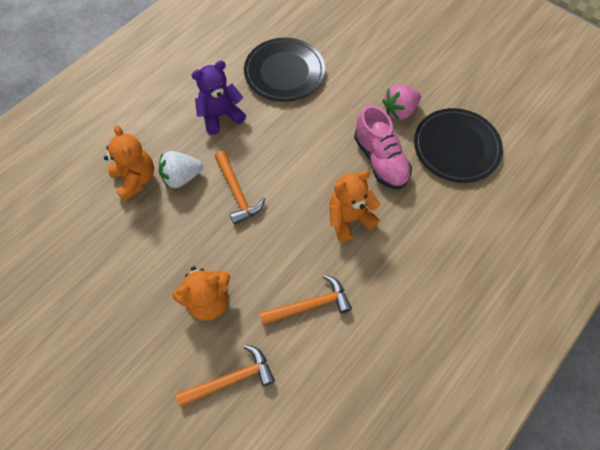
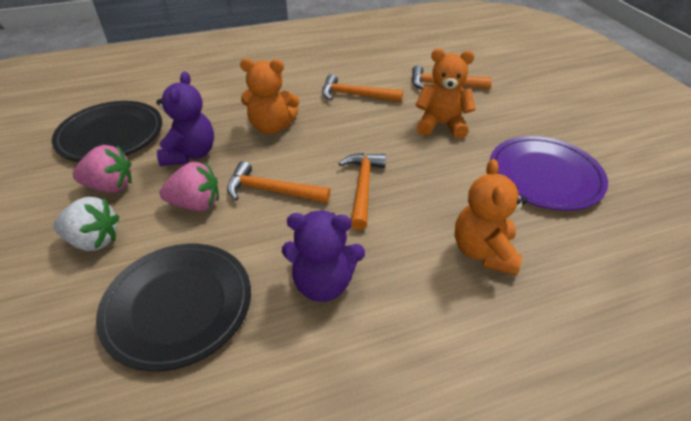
camera: 150 degrees left, 20 degrees down
(102, 276) = (545, 175): none -> purple plate
(182, 177) = (420, 229): white strawberry -> white strawberry (94, 240)
(296, 158) = (272, 191): none -> orange hammer
(334, 125) = (196, 204): none -> pink strawberry
(380, 160) = (190, 154): pink shoe -> purple teddy bear

